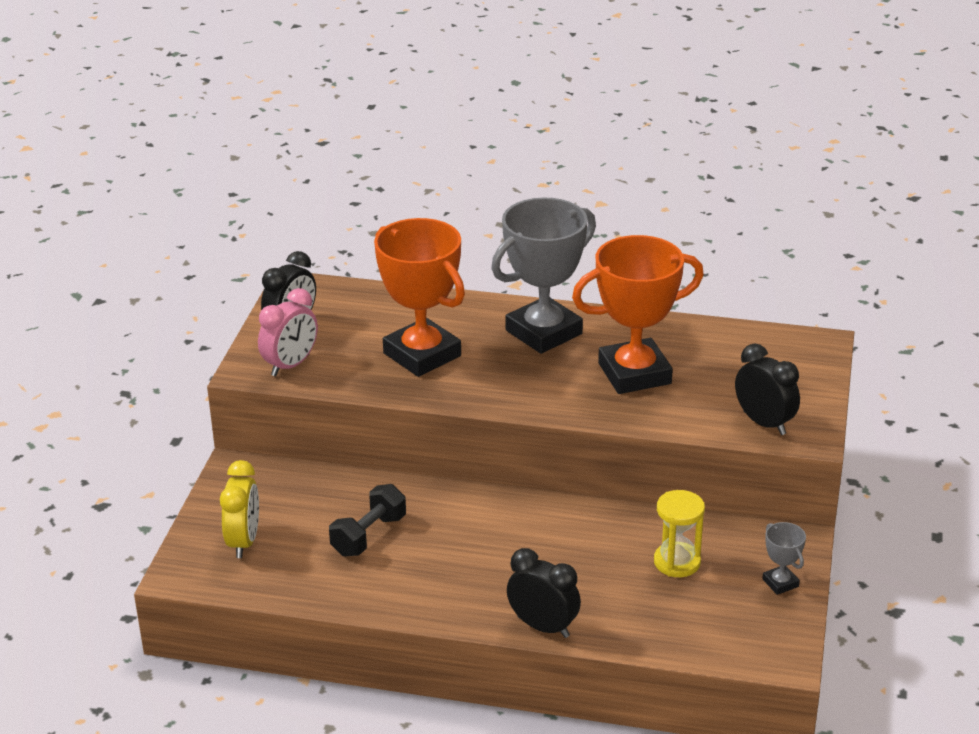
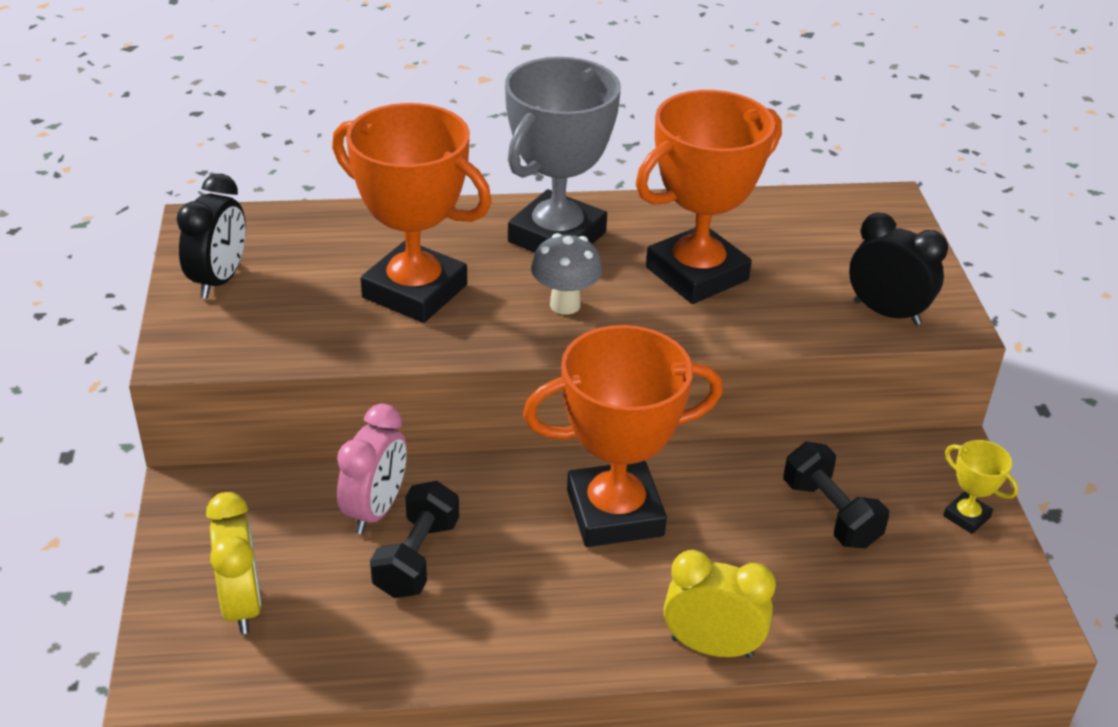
camera: 20 degrees left, 5 degrees up
(290, 365) = (240, 335): pink clock -> pink clock (375, 510)
(519, 533) = (615, 513): none -> orange trophy
(524, 380) = (565, 305): none -> grey mushroom
(543, 627) = (712, 647): black clock -> yellow clock
(677, 562) = (830, 514): yellow hourglass -> black dumbbell
(780, 583) = (966, 516): grey trophy -> yellow trophy

